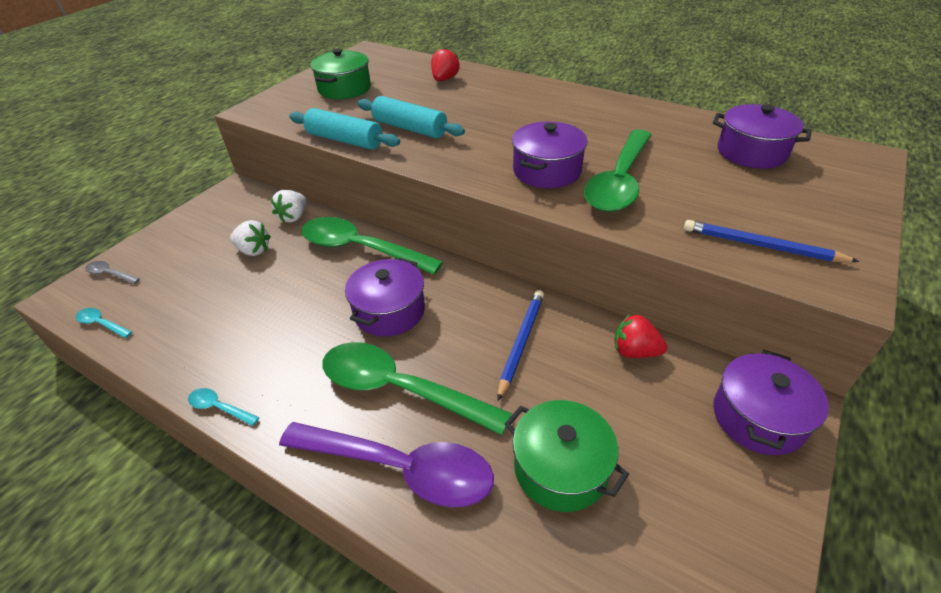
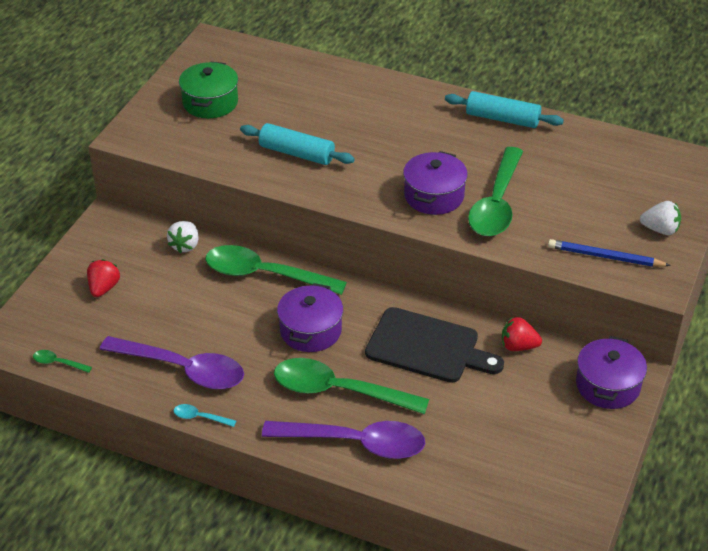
camera: 10 degrees left, 0 degrees up
(101, 324) = (58, 363): turquoise spoon -> green spoon
(110, 274) = (34, 318): grey spoon -> none
(230, 344) = (183, 369): none -> purple spoon
(253, 250) = (162, 284): white strawberry -> white strawberry (660, 229)
(345, 140) = (238, 171): turquoise rolling pin -> turquoise rolling pin (502, 119)
(444, 79) = (312, 84): red strawberry -> red strawberry (104, 288)
(521, 342) = (427, 347): blue pencil -> black cutting board
(560, 468) = (469, 431): green pot -> none
(751, 152) = (608, 165): purple pot -> none

